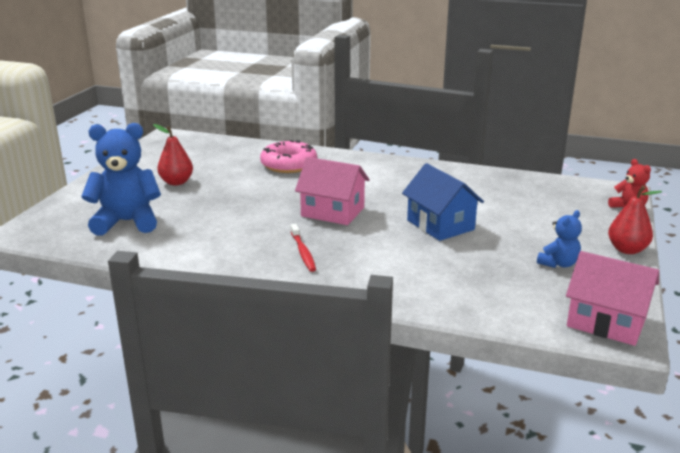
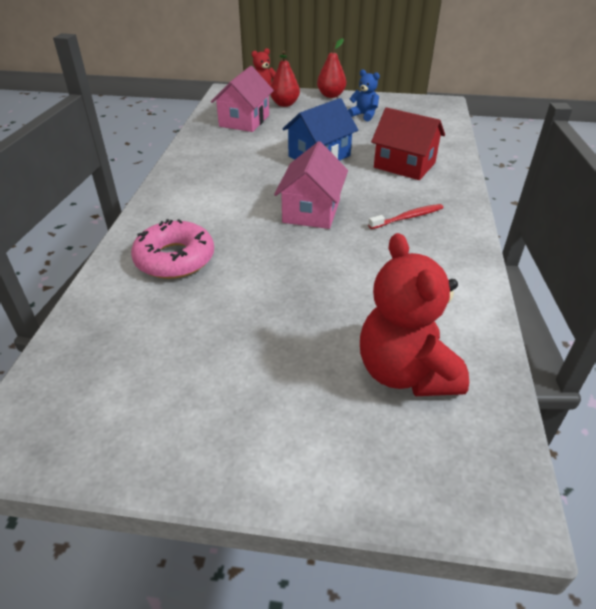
camera: 100 degrees left, 15 degrees up
(127, 222) = (405, 372): blue teddy bear -> red teddy bear
(176, 182) = (252, 358): red pear -> red pear (284, 104)
(411, 268) = (404, 165): none -> red house
(606, 322) = (430, 106): pink house -> pink house (244, 121)

